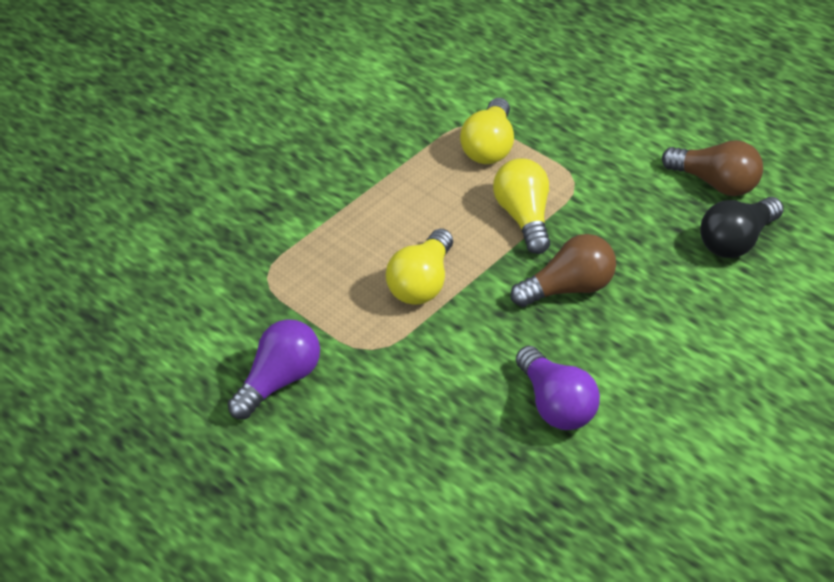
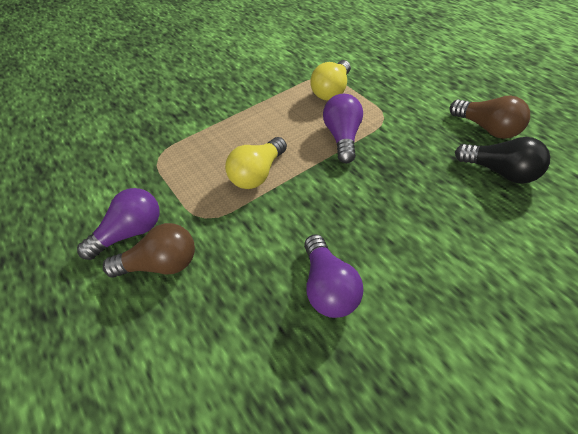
camera: 15 degrees right, 5 degrees up
(524, 217) = (343, 137): yellow light bulb -> purple light bulb
(568, 288) = (362, 191): brown light bulb -> brown light bulb (161, 264)
(737, 241) = (500, 172): black light bulb -> black light bulb turned 120 degrees counterclockwise

